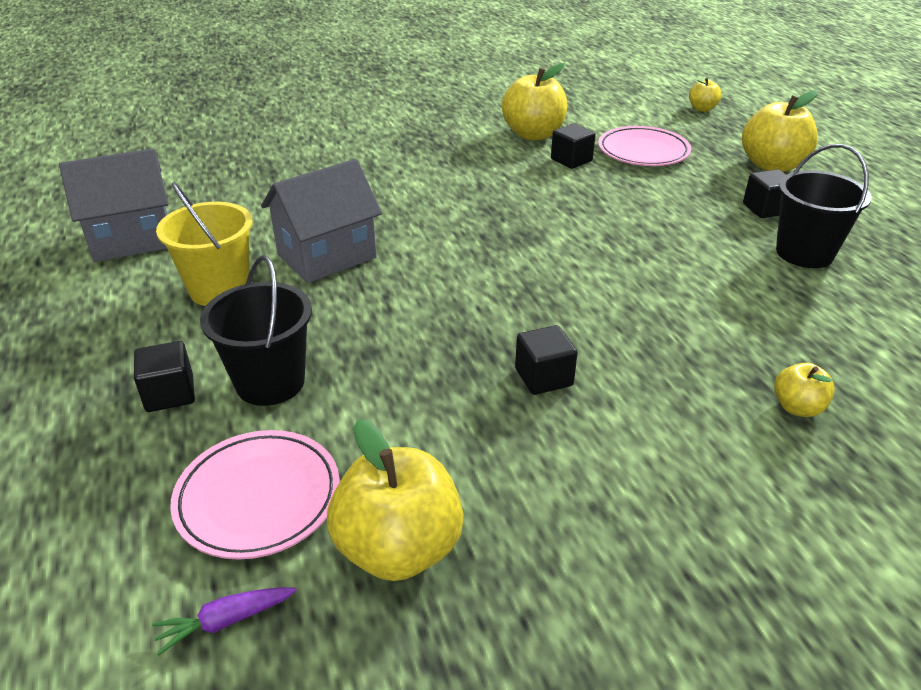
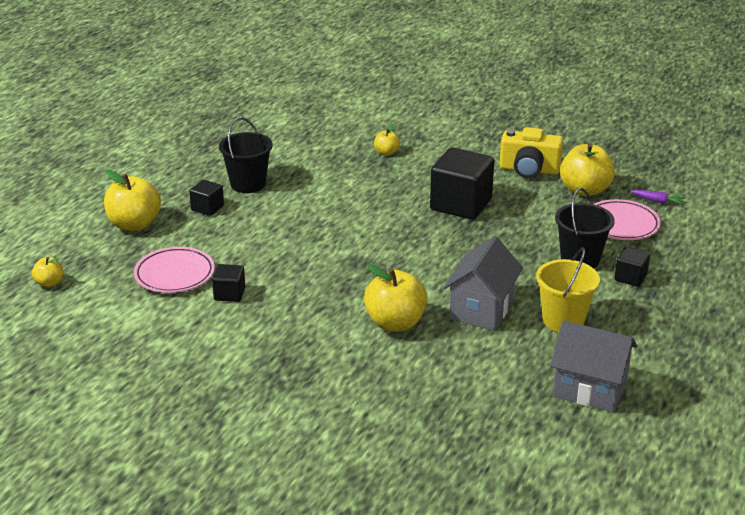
camera: 135 degrees left, 5 degrees down
(326, 256) = (481, 309): grey house -> grey house turned 75 degrees counterclockwise
(533, 134) = (205, 330): yellow apple -> yellow apple (395, 323)
(543, 377) = (461, 204): black cube -> black cube, size x2.01
(554, 534) = (529, 170): none -> yellow camera

